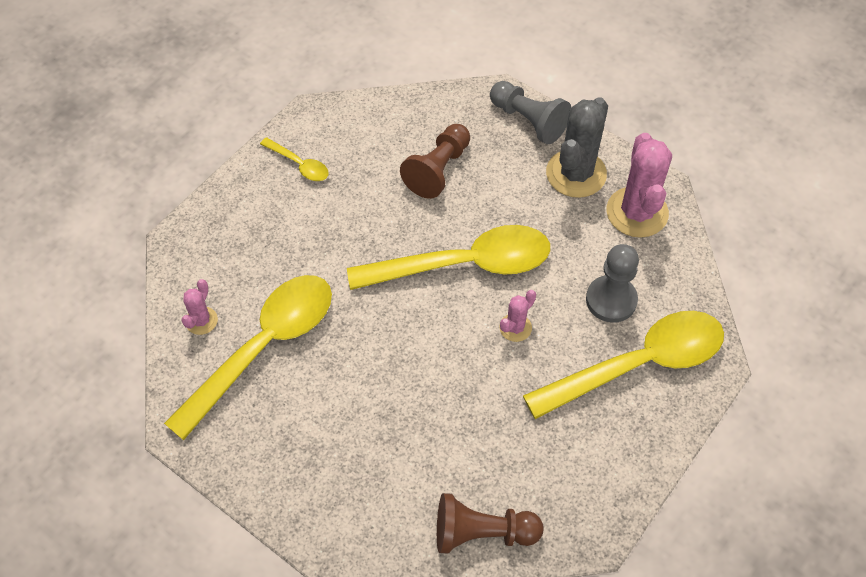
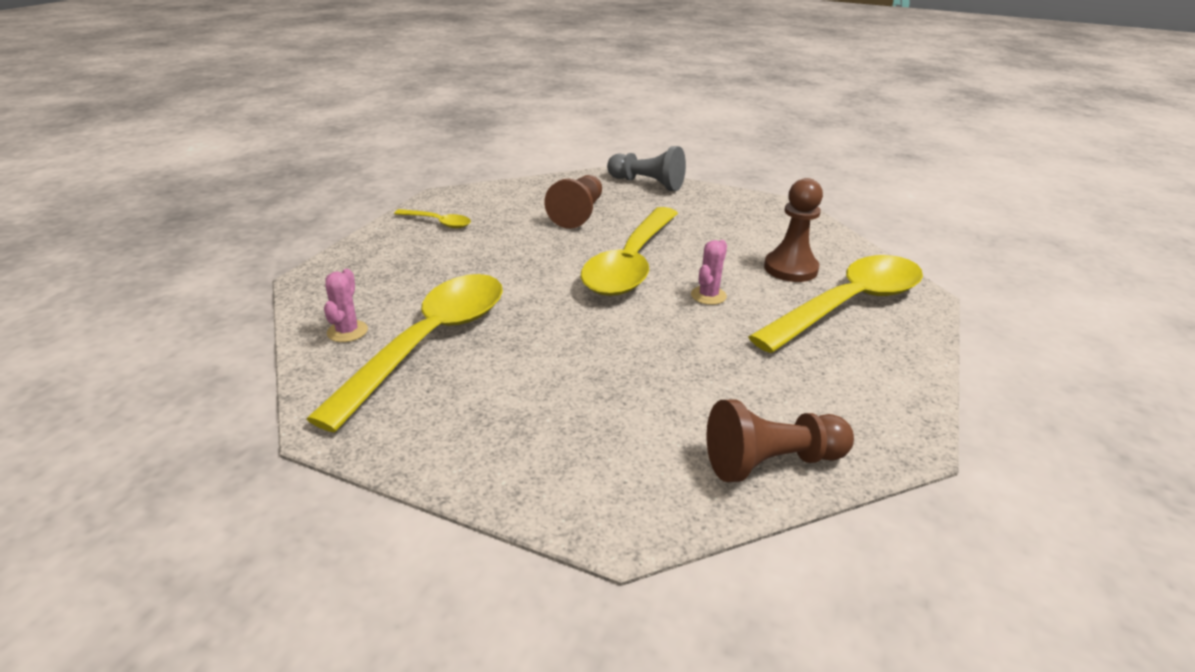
camera: 15 degrees left, 25 degrees down
(463, 265) = (631, 263): yellow spoon -> yellow spoon turned 135 degrees clockwise
(576, 173) = (706, 205): grey cactus -> none
(611, 300) = (790, 268): grey pawn -> brown pawn
(637, 212) = (775, 219): pink cactus -> none

